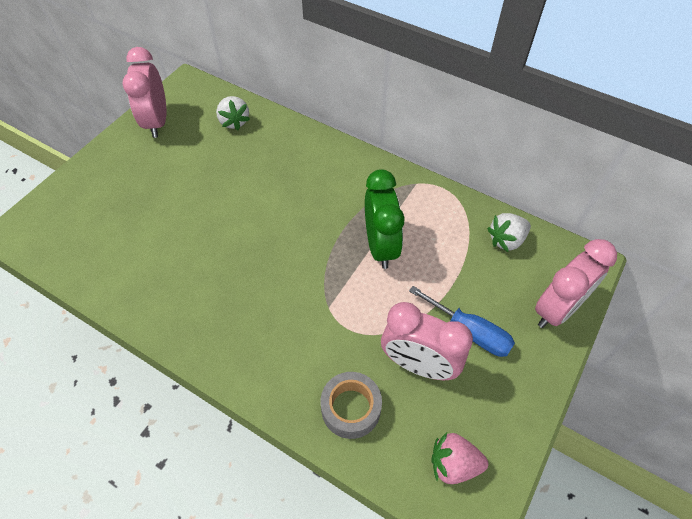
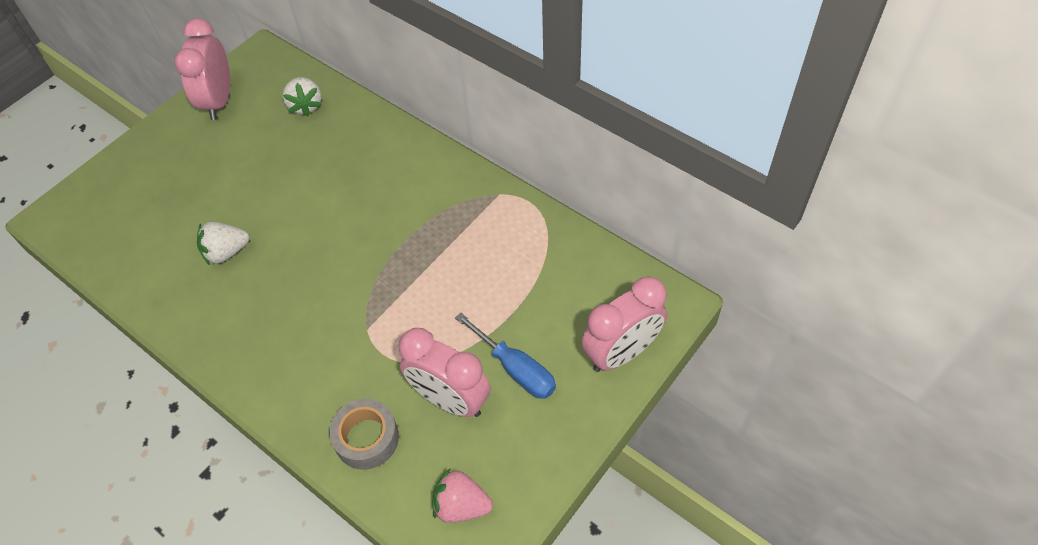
camera: 10 degrees right, 0 degrees up
(380, 246) = (440, 265): green clock -> none
(506, 240) = (586, 269): white strawberry -> white strawberry (226, 252)

